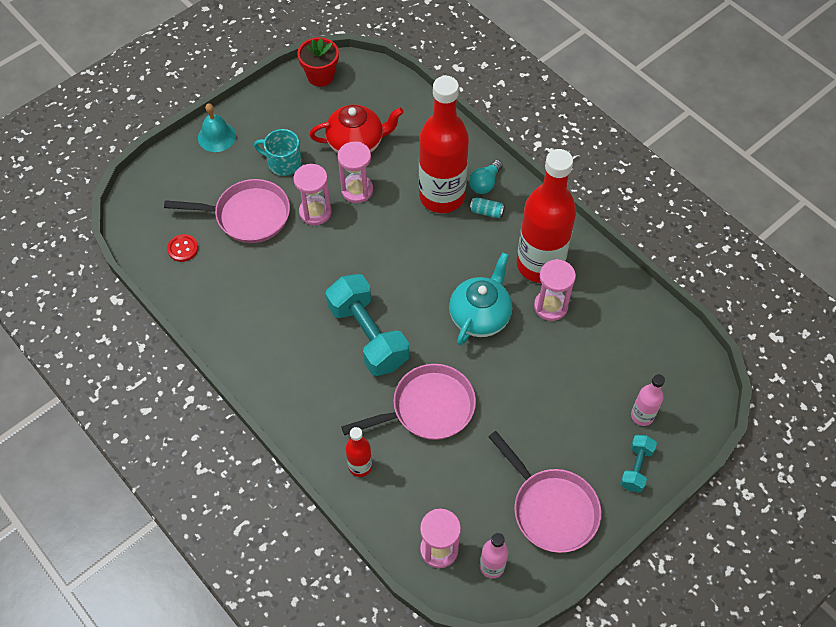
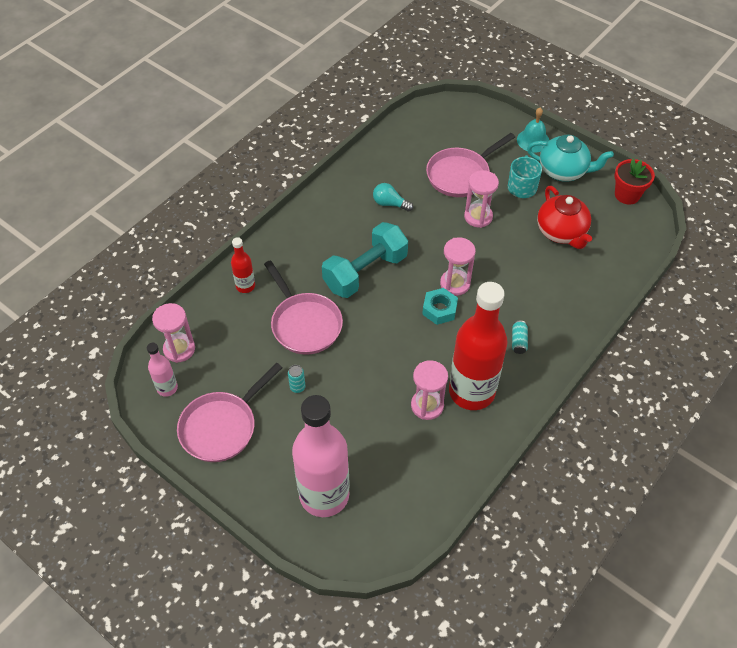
camera: 80 degrees right, 5 degrees down
(183, 249) = (417, 143): red button -> none
(248, 215) = (461, 175): pink pan -> pink pan turned 60 degrees clockwise
(357, 190) = (510, 241): pink hourglass -> pink hourglass (455, 284)
(434, 273) = (439, 309): none -> turquoise nut
(442, 196) = (524, 304): red bottle -> none
(480, 316) = (403, 350): turquoise teapot -> turquoise teapot (563, 171)
(485, 183) = (551, 336): turquoise light bulb -> turquoise light bulb (390, 204)
(511, 425) = (297, 387): none -> turquoise can
(636, 468) = (269, 493): turquoise dumbbell -> none
(642, 416) = (324, 495): pink bottle -> pink bottle, size x2.20

